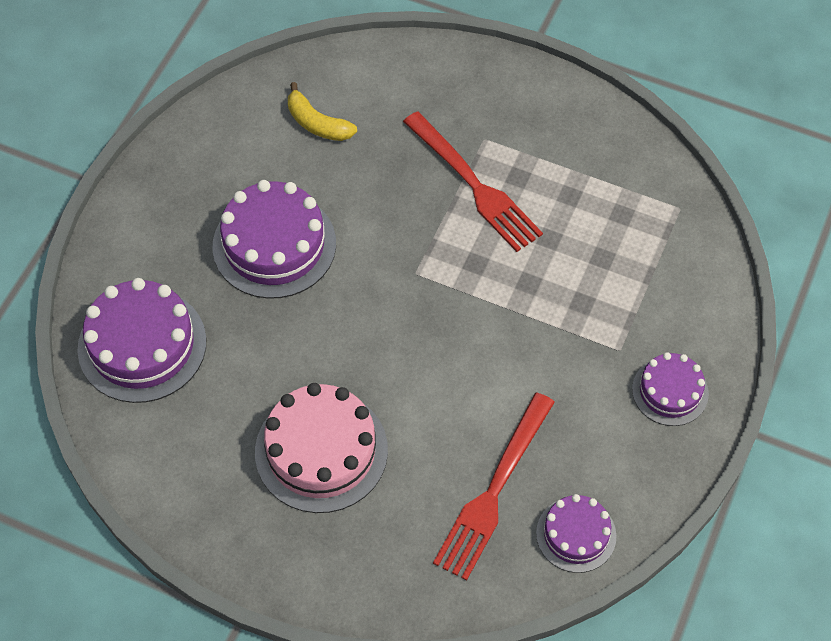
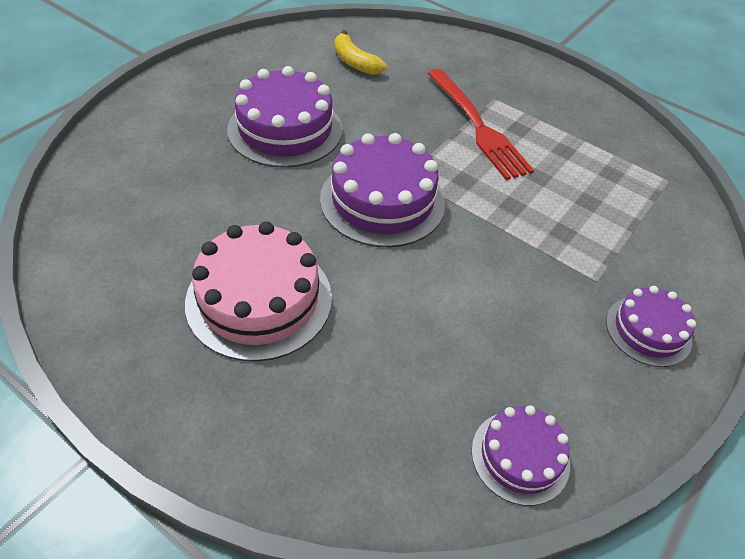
camera: 10 degrees right, 10 degrees down
(142, 345) = (130, 174): purple cake -> purple cake (382, 200)
(493, 492) = (432, 385): red fork -> none

